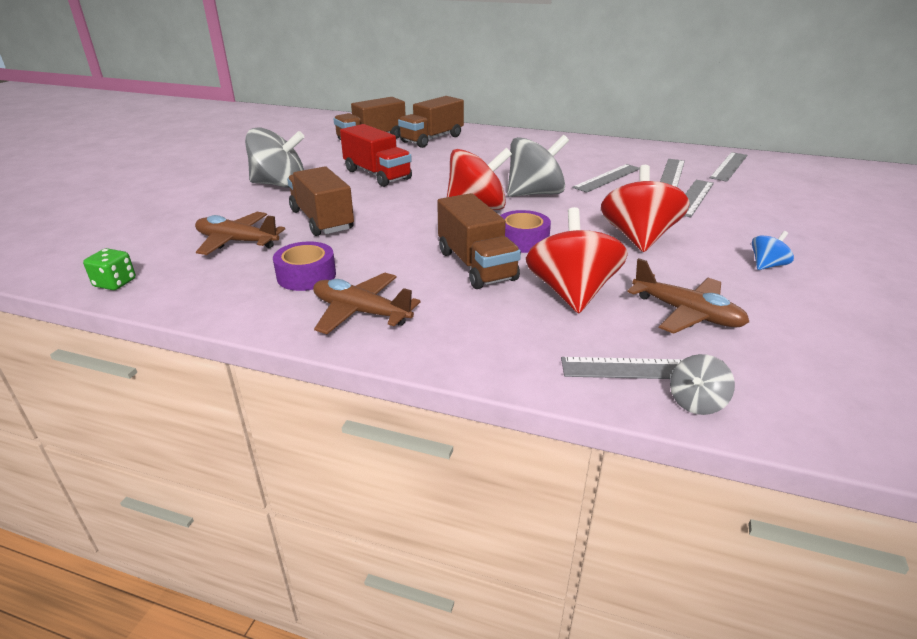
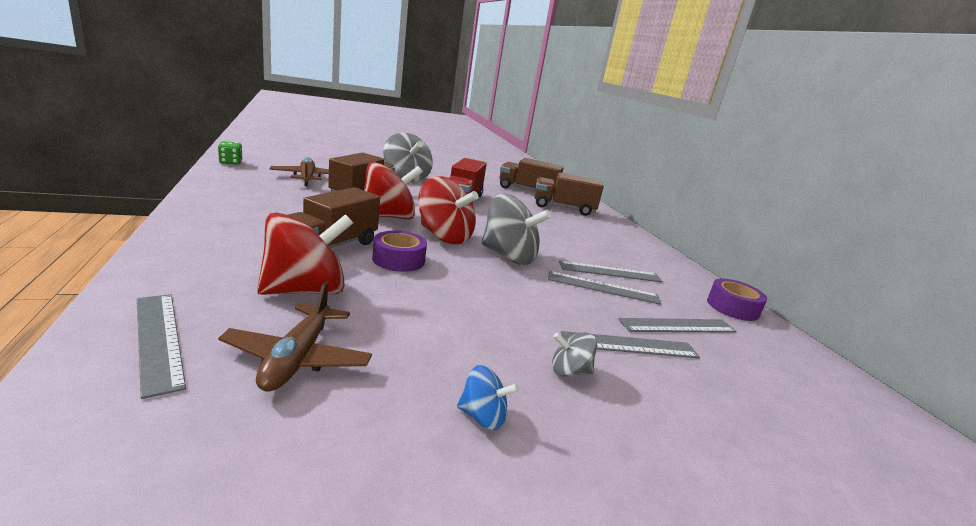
camera: 50 degrees right, 10 degrees down
(306, 276) = (271, 199): purple tape -> purple tape (732, 307)
(361, 312) = (224, 219): brown plane -> none
(638, 238) = (466, 316): red spinning top -> red spinning top (388, 217)
(696, 402) = (89, 376): grey spinning top -> grey spinning top (569, 371)
(729, 166) = (782, 369): grey ruler -> grey ruler (610, 272)

